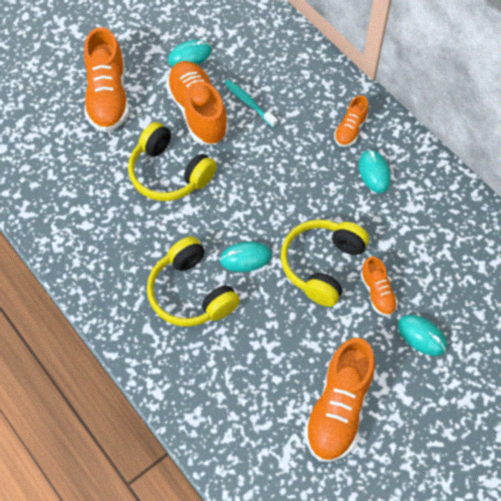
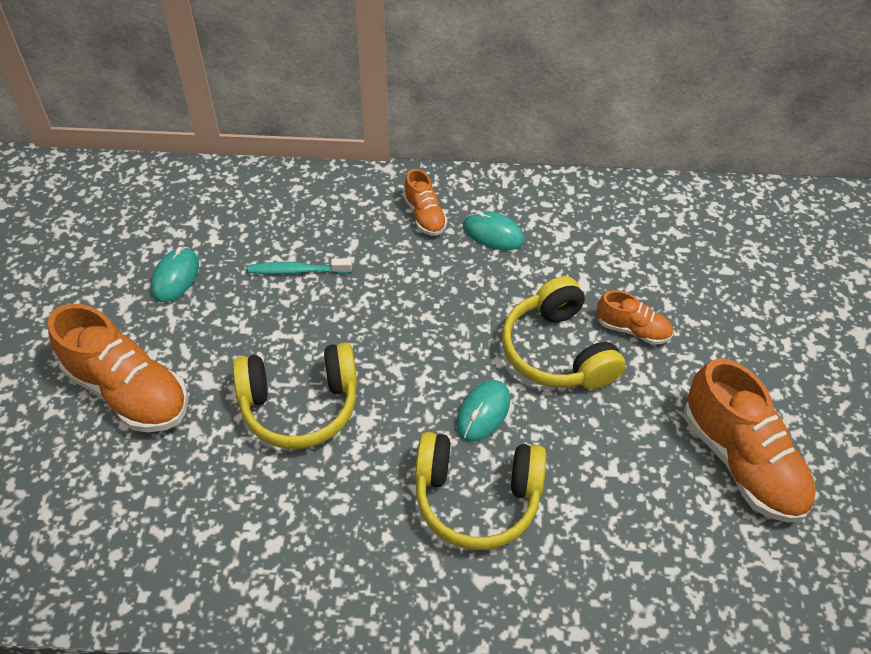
camera: 50 degrees left, 10 degrees down
(198, 112) = (254, 321): orange shoe -> none
(421, 336) = (713, 330): turquoise mouse -> none

